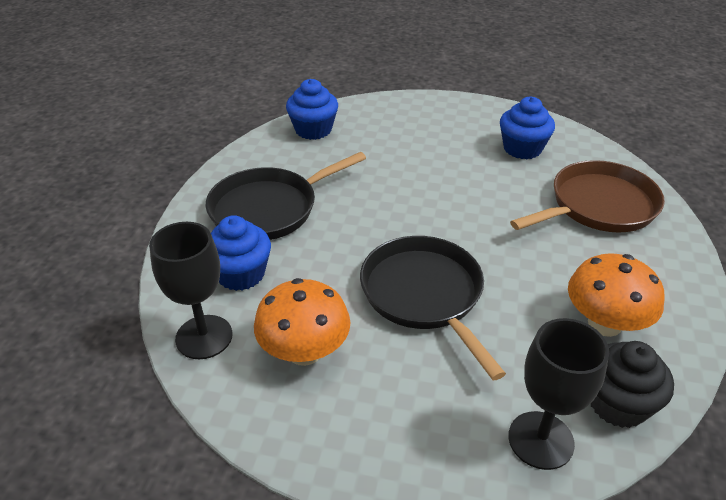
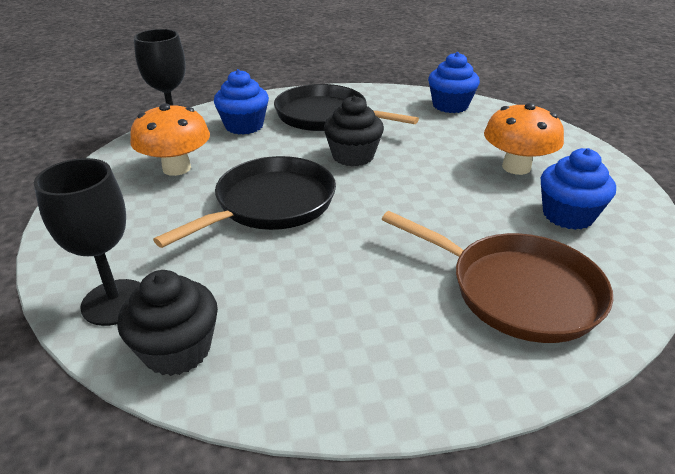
camera: 65 degrees right, 5 degrees down
(368, 217) = (353, 156): none -> black cupcake
(604, 323) = (297, 324): orange mushroom -> orange mushroom (516, 167)

